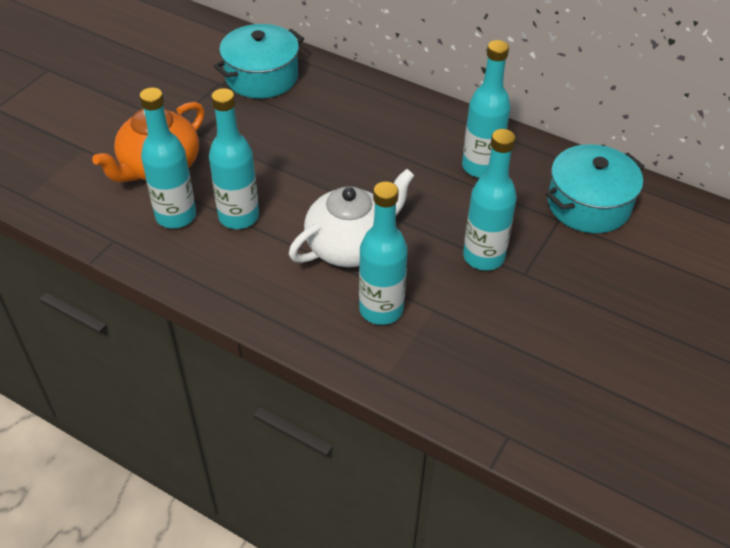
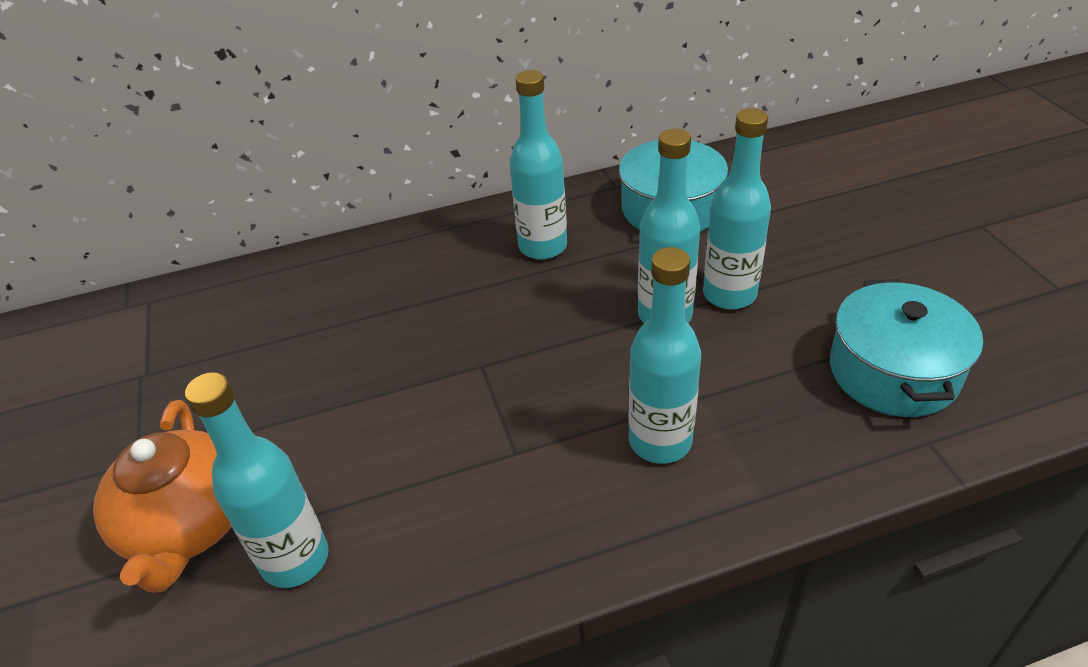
camera: 45 degrees left, 5 degrees down
(239, 217) = (376, 490): turquoise bottle -> turquoise bottle (729, 294)
(261, 77) = (189, 332): turquoise pot -> turquoise pot (893, 372)
(351, 245) = (539, 410): white teapot -> none

